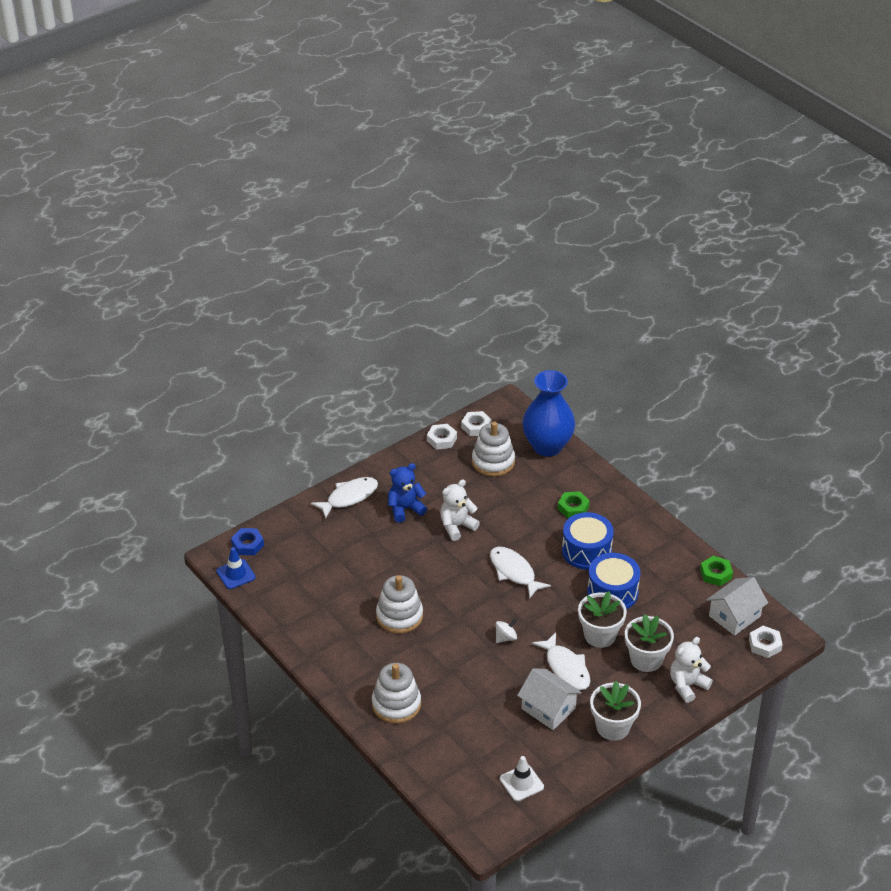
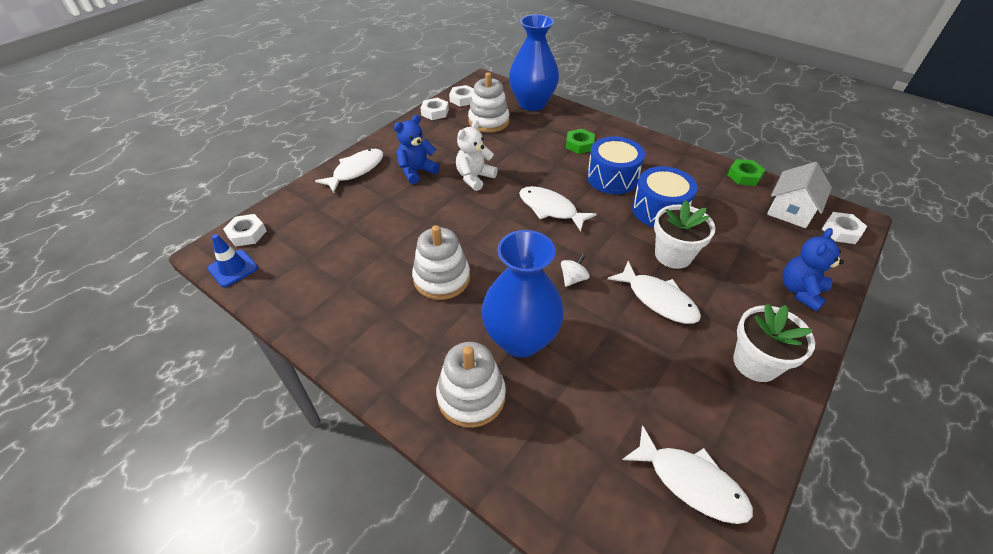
camera: 15 degrees left, 5 degrees up
(248, 544) = (247, 233): blue nut -> white nut
(445, 675) = (520, 339): none -> blue vase
(521, 783) = (691, 482): white traffic cone -> white fish
(548, 709) = (666, 356): white house -> none
(646, 659) = (737, 271): white flower pot -> none
(687, 685) = (800, 291): white teddy bear -> blue teddy bear

